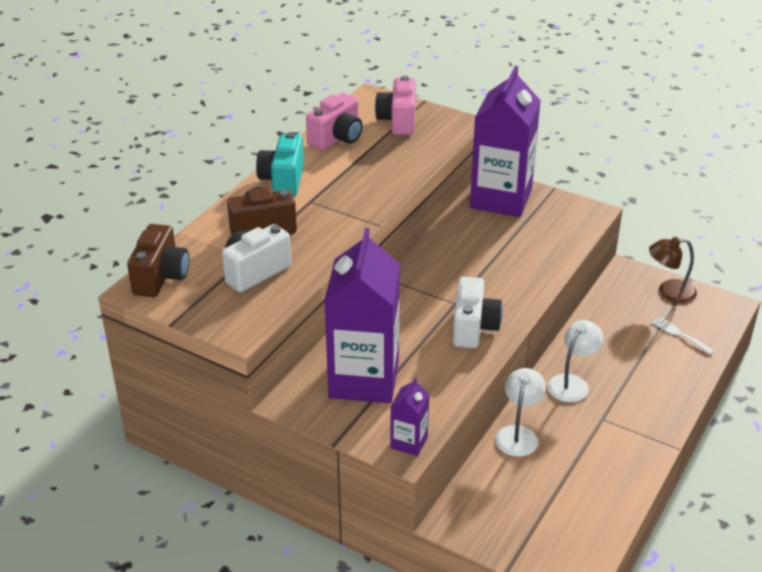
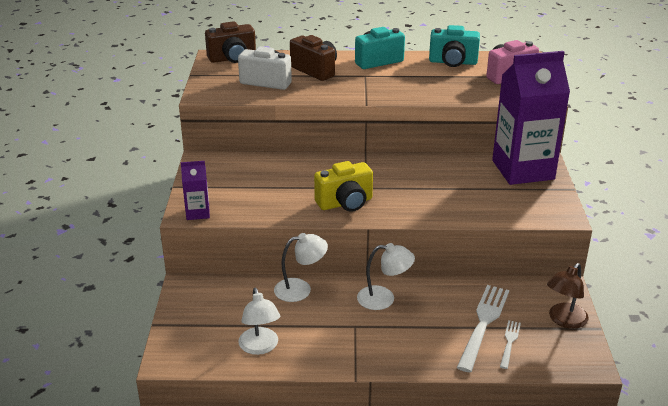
camera: 60 degrees right, 5 degrees down
(337, 138) = (453, 62): pink camera -> turquoise camera
(364, 379) = (247, 177): purple carton -> none
(473, 328) = (345, 203): white camera -> yellow camera
(595, 498) = (260, 347): none -> white lamp
(646, 338) = (483, 324): none -> white fork
(669, 292) = (564, 320): brown lamp -> brown lamp turned 105 degrees counterclockwise

